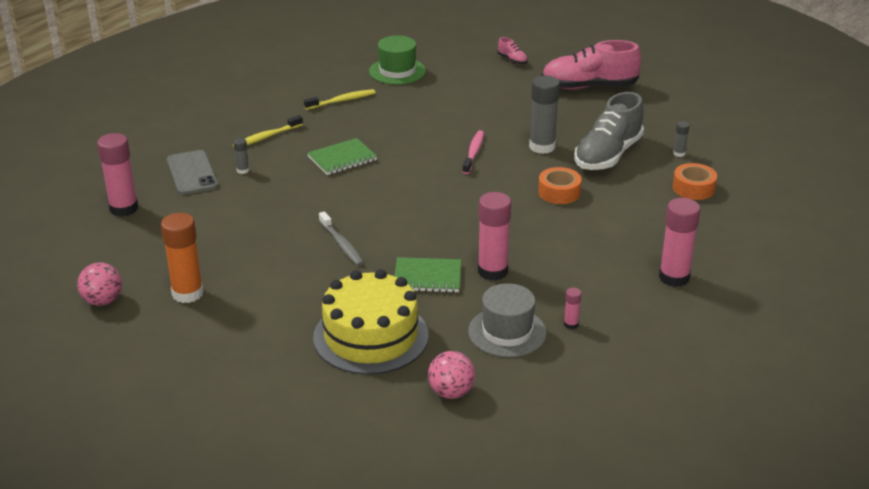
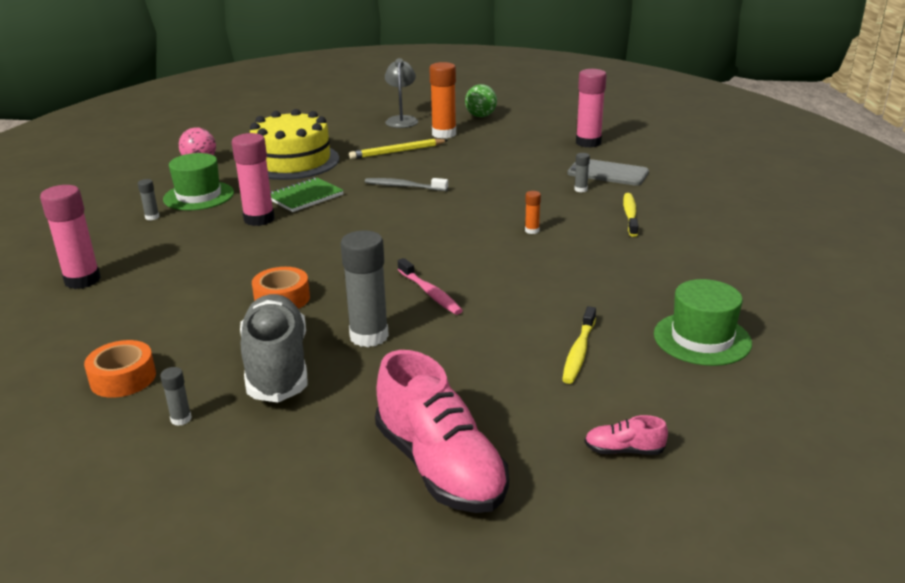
camera: 135 degrees right, 5 degrees down
(103, 301) = (480, 116): pink ball -> green ball
(172, 344) = (402, 120): none -> grey lamp
(269, 292) = (397, 152): none -> yellow pencil
(341, 101) = (661, 274): yellow toothbrush -> yellow toothbrush (579, 351)
(342, 159) = (532, 230): green notebook -> orange glue stick
(507, 332) = (199, 196): grey hat -> green hat
(571, 324) = (152, 217): pink glue stick -> grey glue stick
(588, 87) = (440, 467): pink shoe -> pink shoe turned 105 degrees clockwise

